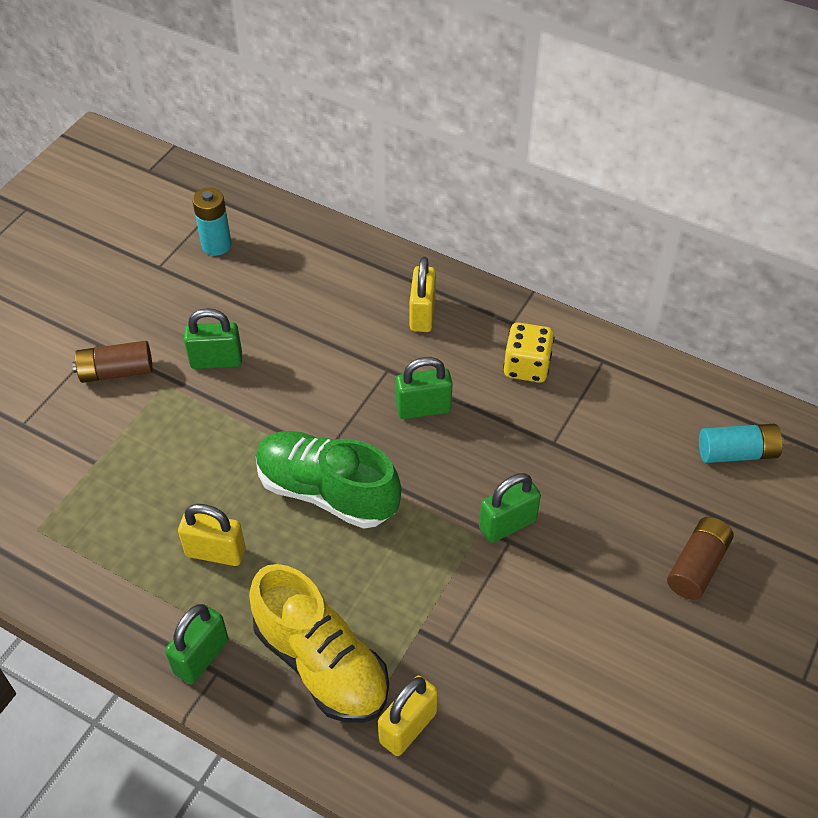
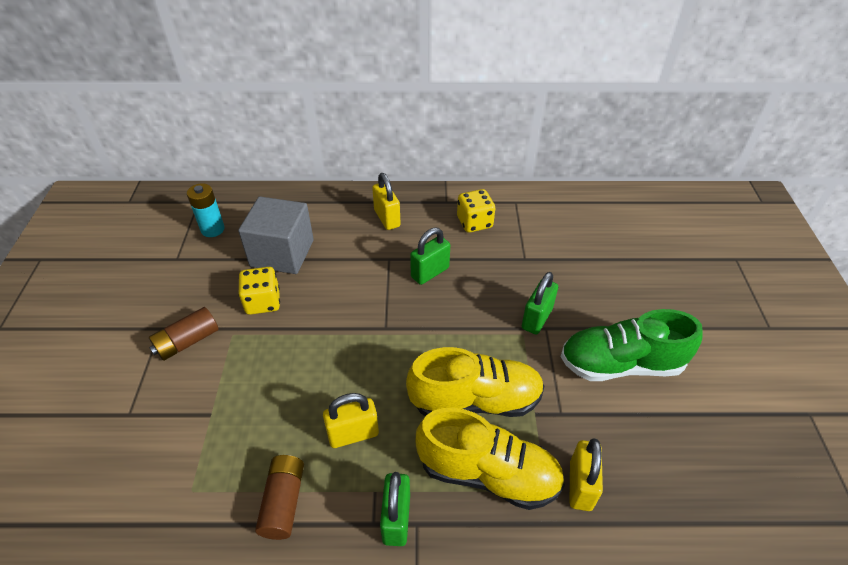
camera: 30 degrees left, 5 degrees down
(216, 361) = (263, 302): green padlock -> yellow dice
(273, 309) = (282, 253): none -> grey cube
(326, 492) = (404, 353): green shoe -> green shoe (620, 364)
(365, 582) = (475, 400): none -> yellow shoe
(697, 566) = (661, 291): brown battery -> brown battery (283, 502)
(737, 453) = (628, 220): turquoise battery -> none

